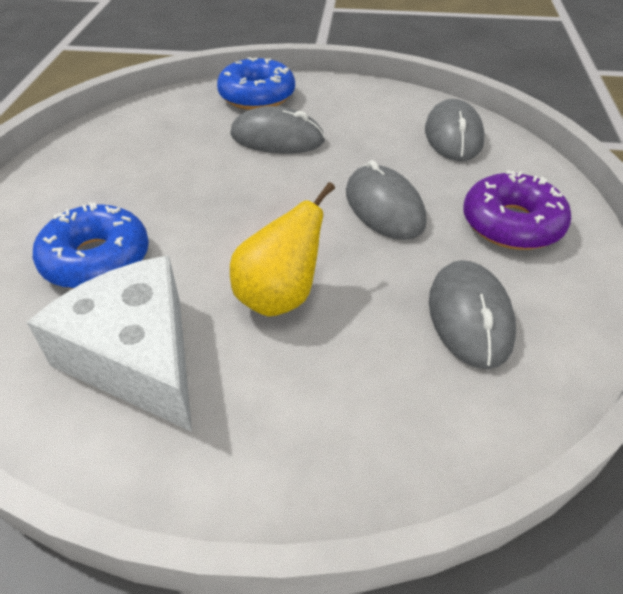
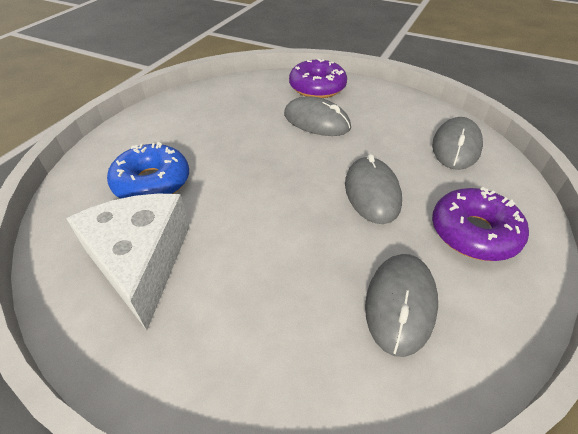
camera: 20 degrees right, 0 degrees up
(257, 96) = (317, 87): blue donut -> purple donut
(280, 297) = (259, 244): yellow pear -> none

